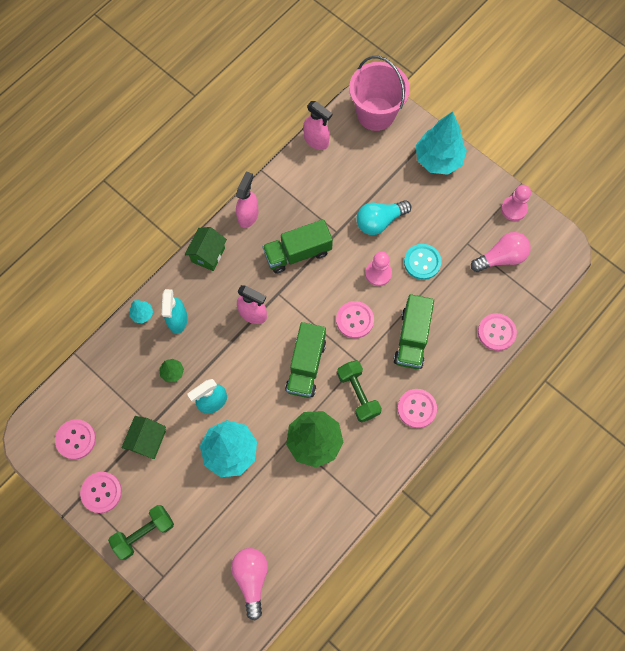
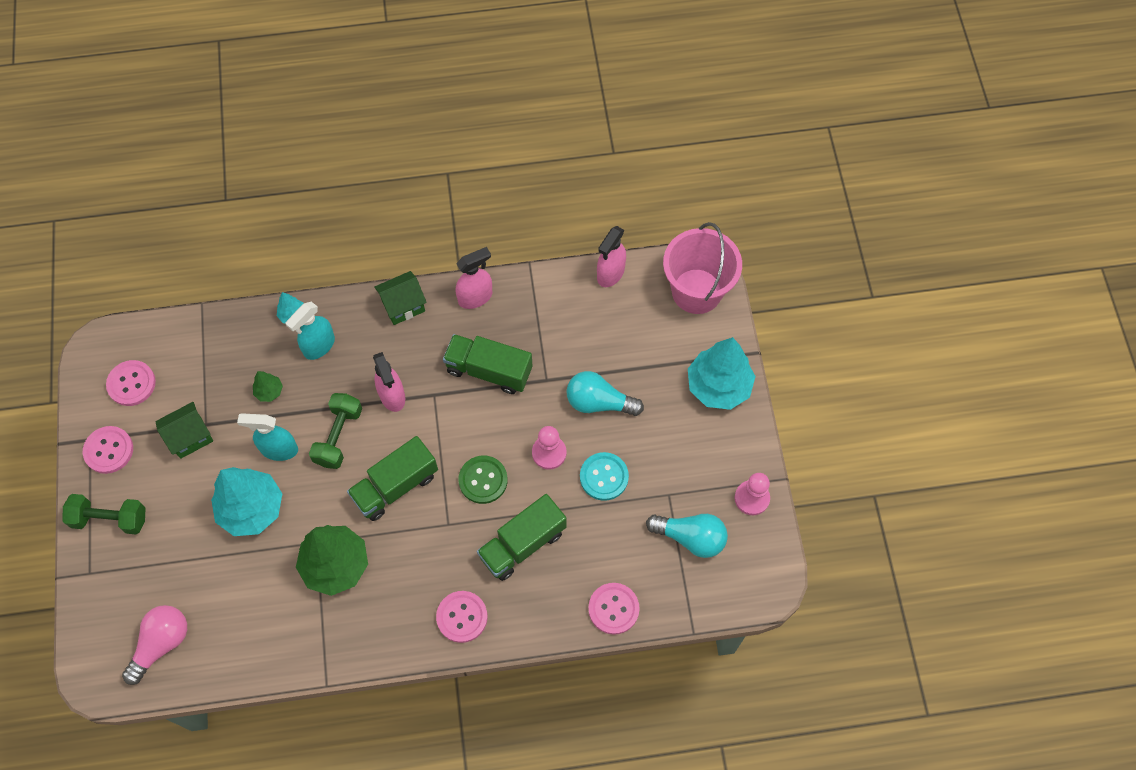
camera: 40 degrees right, 5 degrees down
(316, 141) = (610, 274): pink spray bottle -> pink spray bottle turned 45 degrees clockwise
(354, 320) = (483, 480): pink button -> green button
(358, 394) = (419, 554): green dumbbell -> green dumbbell (338, 436)
(501, 258) = (690, 537): pink light bulb -> turquoise light bulb

